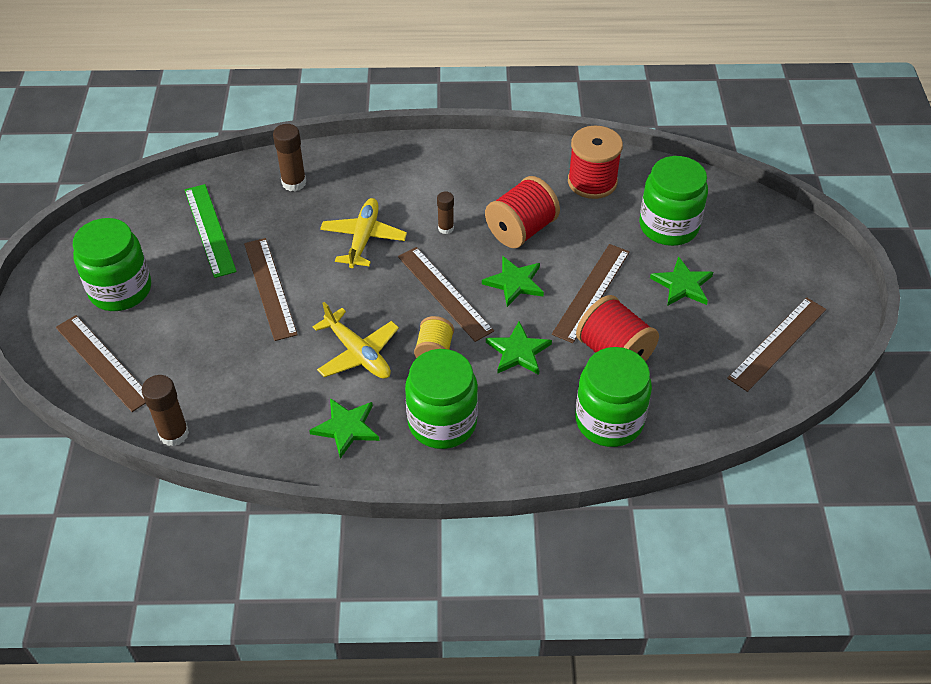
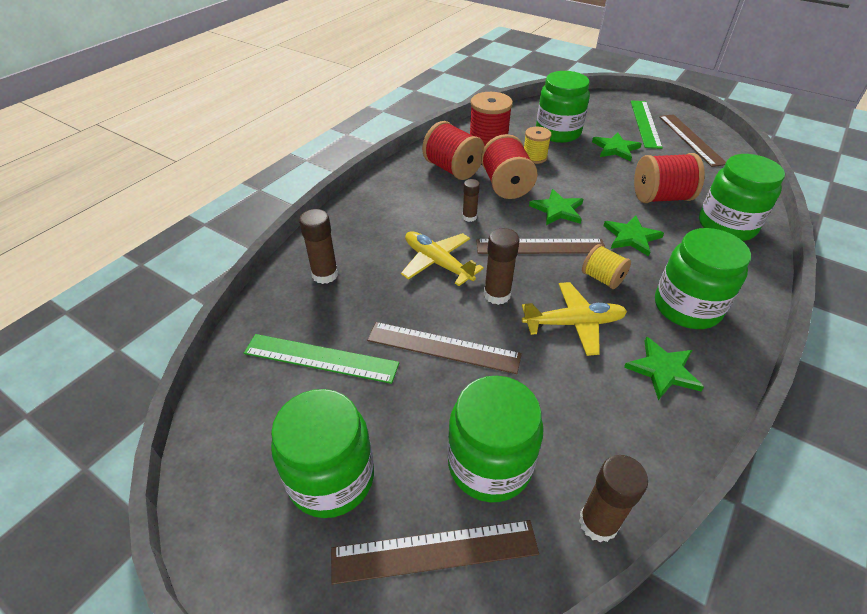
camera: 55 degrees left, 5 degrees down
(182, 360) = (489, 464): none -> green jar
(354, 292) = (497, 295): none -> brown glue stick
(513, 181) = (452, 169): none -> red spool
(591, 292) = (594, 183): brown ruler -> none
(596, 228) = (534, 157): none -> yellow spool
(773, 291) = (645, 123): none -> green ruler

